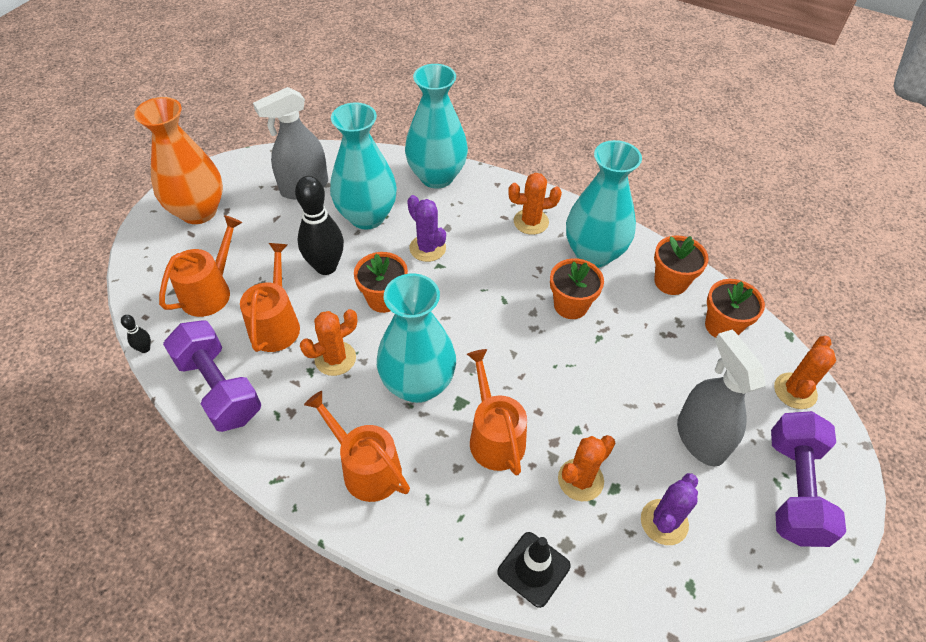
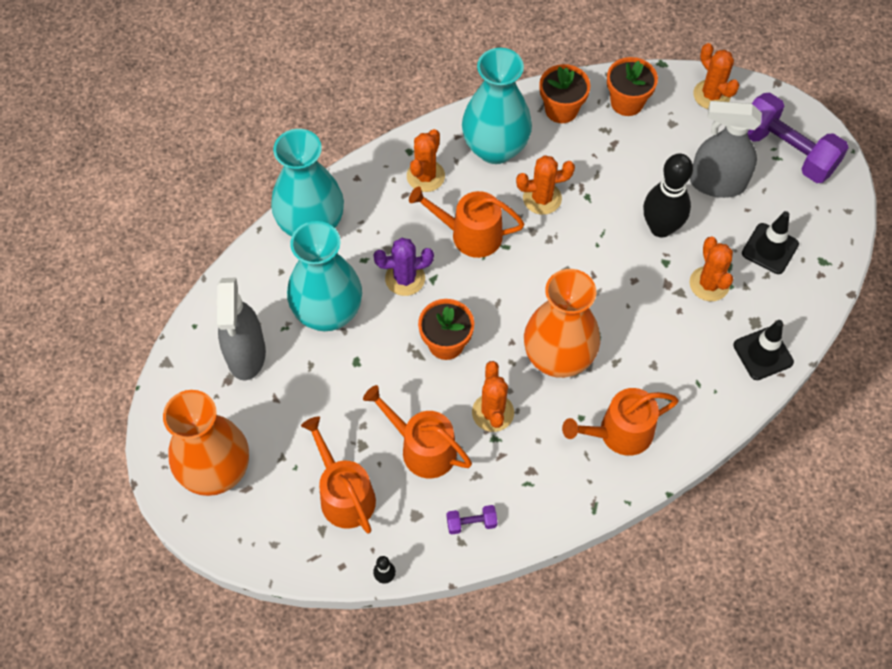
camera: 60 degrees left, 10 degrees up
(219, 388) = (471, 523): purple dumbbell -> purple dumbbell, size x0.42
(326, 267) = (374, 377): black bowling pin -> black bowling pin (661, 228)
(418, 384) = (558, 357): turquoise vase -> orange vase
(494, 437) = (640, 324): orange watering can -> orange watering can (470, 234)
(570, 305) = (542, 198): orange flower pot -> orange cactus
(664, 522) = (770, 249): purple cactus -> black traffic cone

